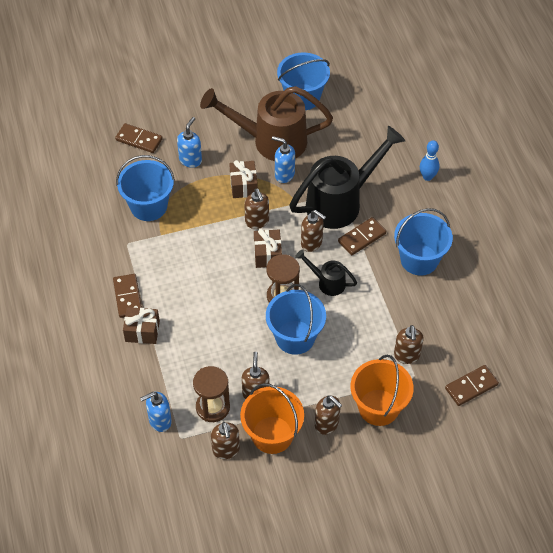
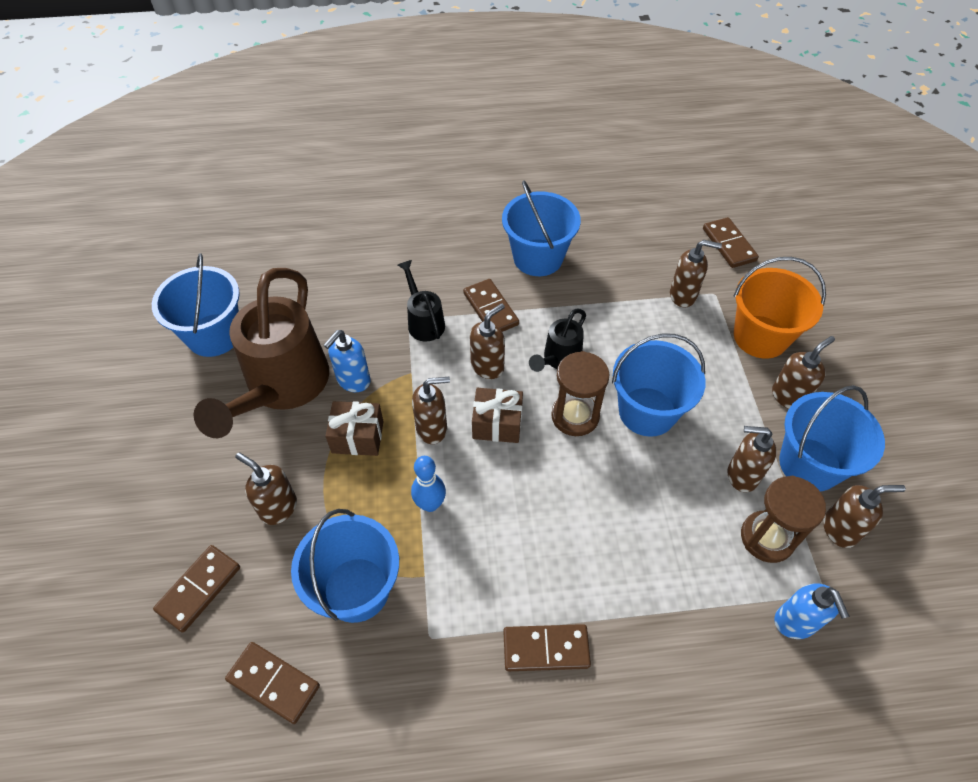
camera: 80 degrees left, 0 degrees up
(95, 183) = (273, 683): none -> brown domino
(142, 331) = (620, 631): brown gift -> none
(190, 160) = (278, 508): blue soap dispenser -> brown soap dispenser
(272, 435) = (809, 464): orange bucket -> blue bucket
(341, 202) = (424, 321): black watering can -> black watering can, size x0.48
(427, 177) = (409, 226): blue bowling pin -> blue bowling pin (430, 504)

